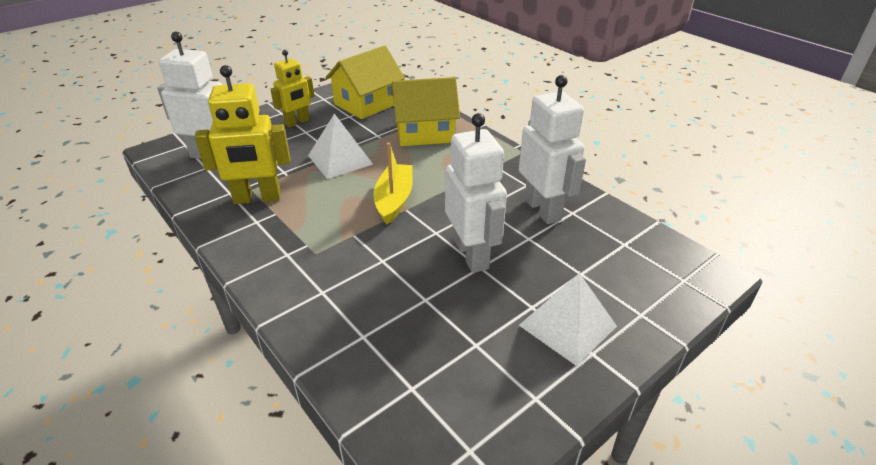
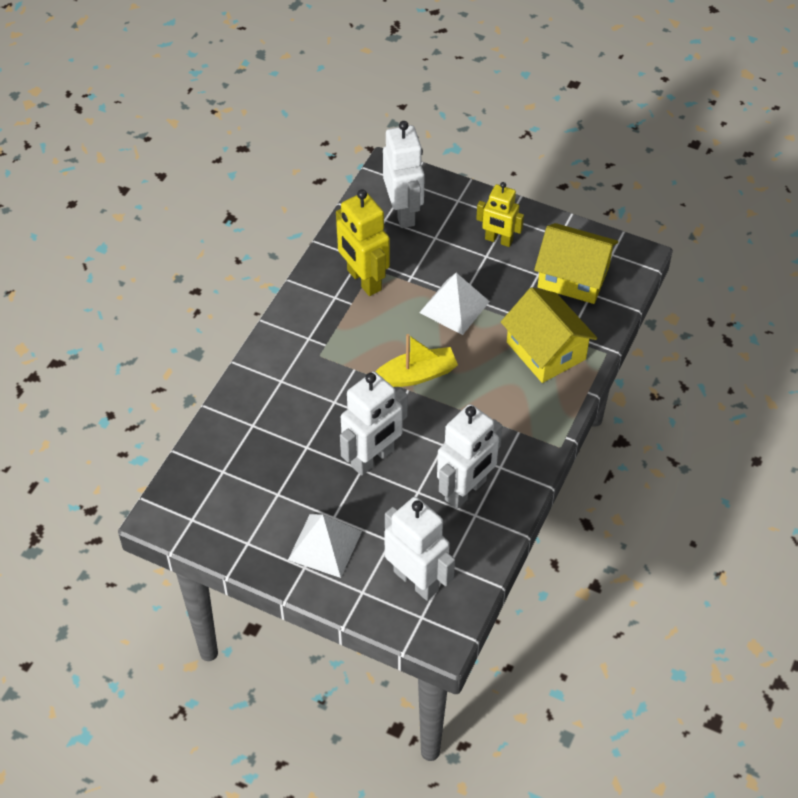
camera: 65 degrees right, 15 degrees up
(637, 270) = (416, 580): none -> white robot

